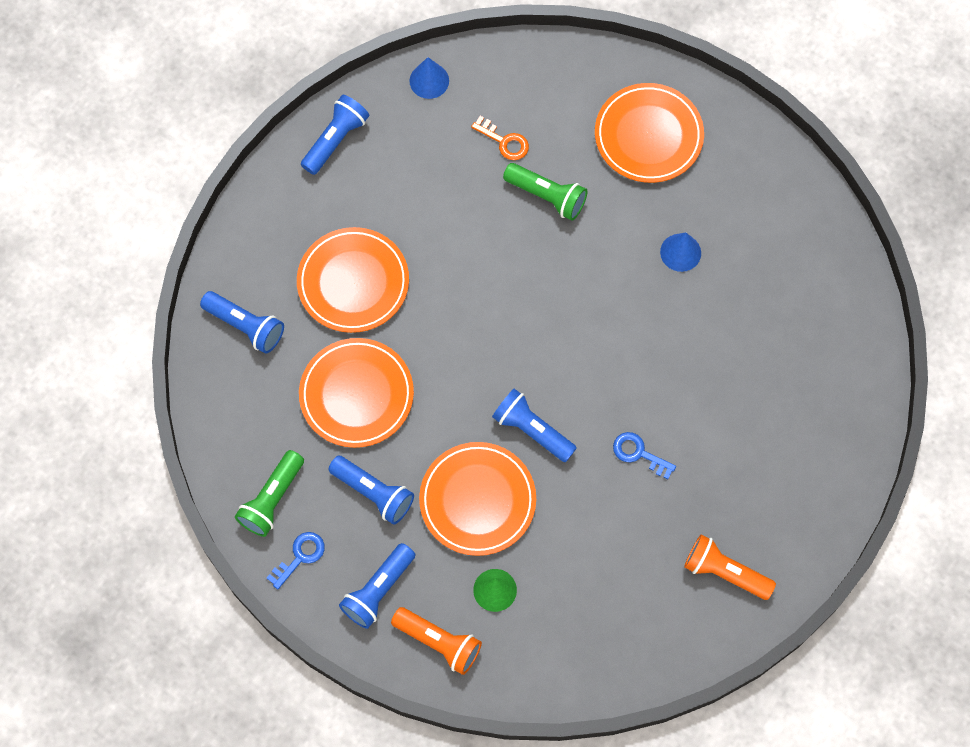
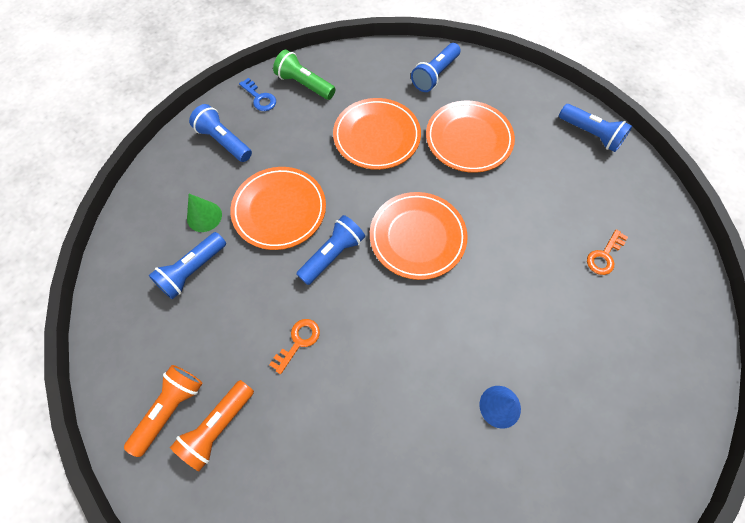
camera: 95 degrees right, 5 degrees down
(373, 493) = (298, 143): blue flashlight -> blue flashlight (192, 270)
(429, 80) = (655, 202): blue cone -> none
(439, 642) = (174, 176): orange flashlight -> orange flashlight (218, 427)
(547, 196) = (552, 286): green flashlight -> none
(638, 453) = (298, 341): blue key -> orange key
(648, 136) = (627, 389): orange plate -> orange plate (417, 237)

